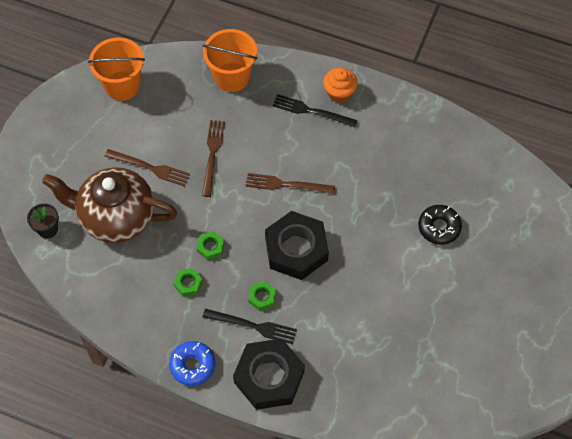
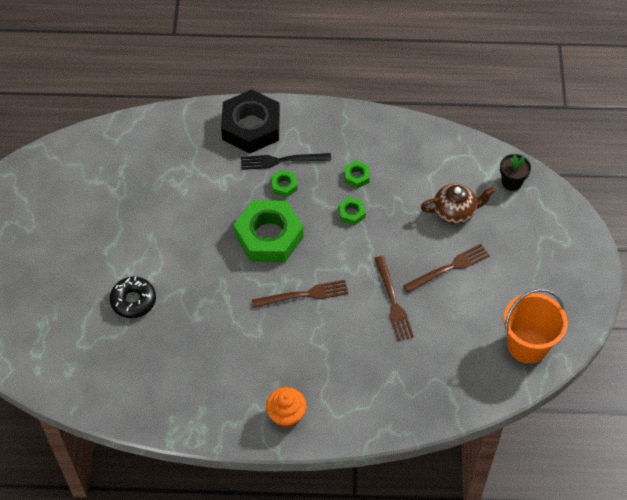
camera: 160 degrees right, 5 degrees down
(116, 217) = (455, 212): brown teapot -> brown teapot, size x0.55
(150, 168) = (449, 268): brown fork -> brown fork turned 150 degrees clockwise
(192, 365) = (320, 116): blue donut -> none
(232, 77) = (414, 395): orange bucket -> none
(296, 249) = (269, 236): black nut -> green nut
(311, 111) = (309, 383): black fork -> none

